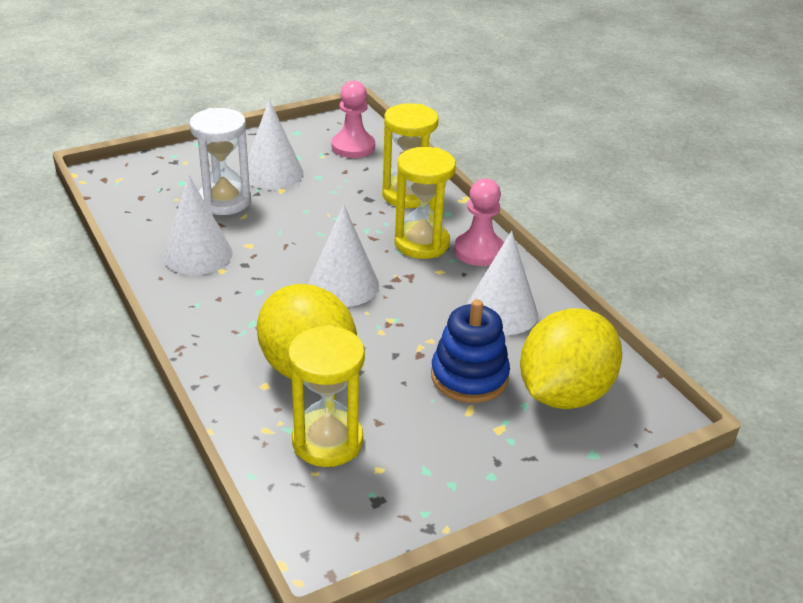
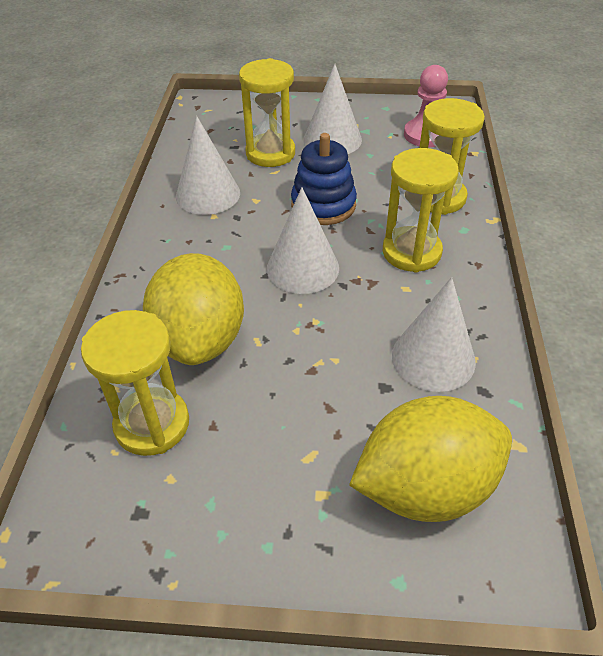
camera: 35 degrees right, 10 degrees up
(224, 201) = (270, 153): white hourglass -> yellow hourglass
(469, 376) = (340, 418): blue stacking toy -> blue stacking toy (323, 205)
(479, 251) = (464, 281): pink pawn -> none

